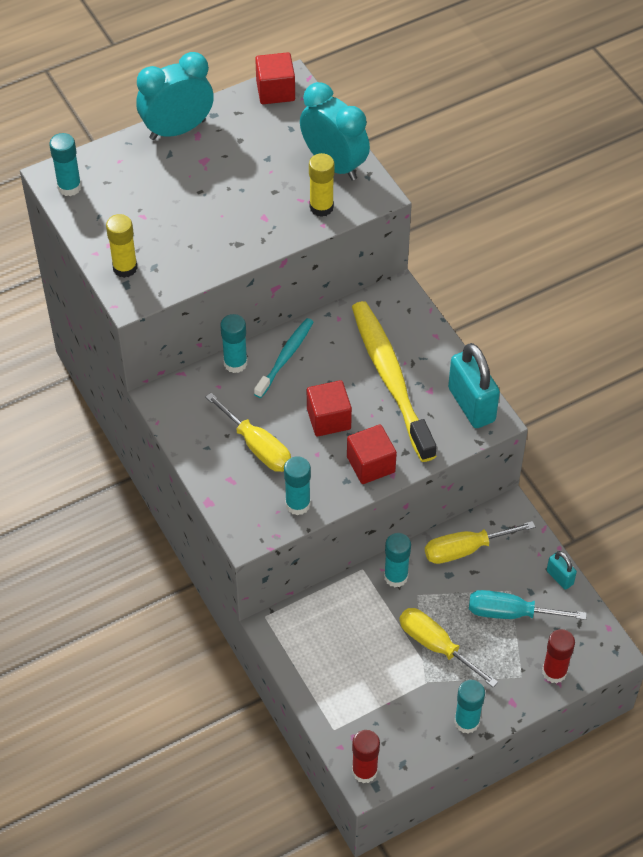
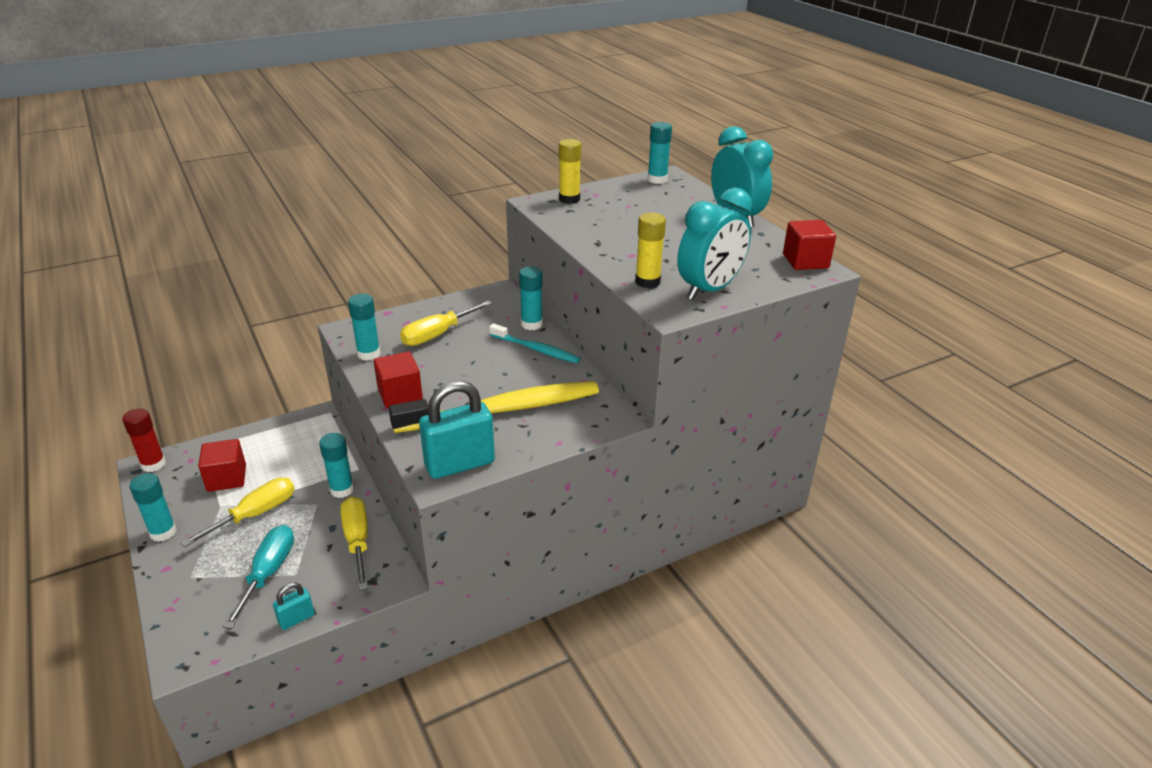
camera: 90 degrees right, 20 degrees down
(328, 419) = (460, 372): red cube -> red cube (227, 478)
(554, 672) = (182, 605): red glue stick -> none

